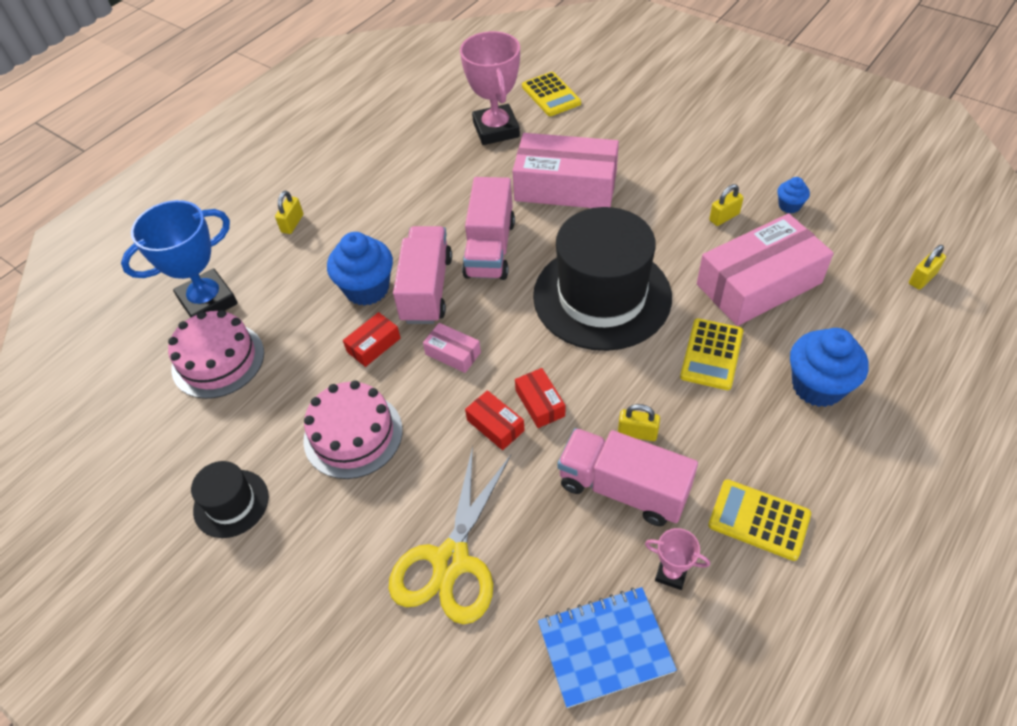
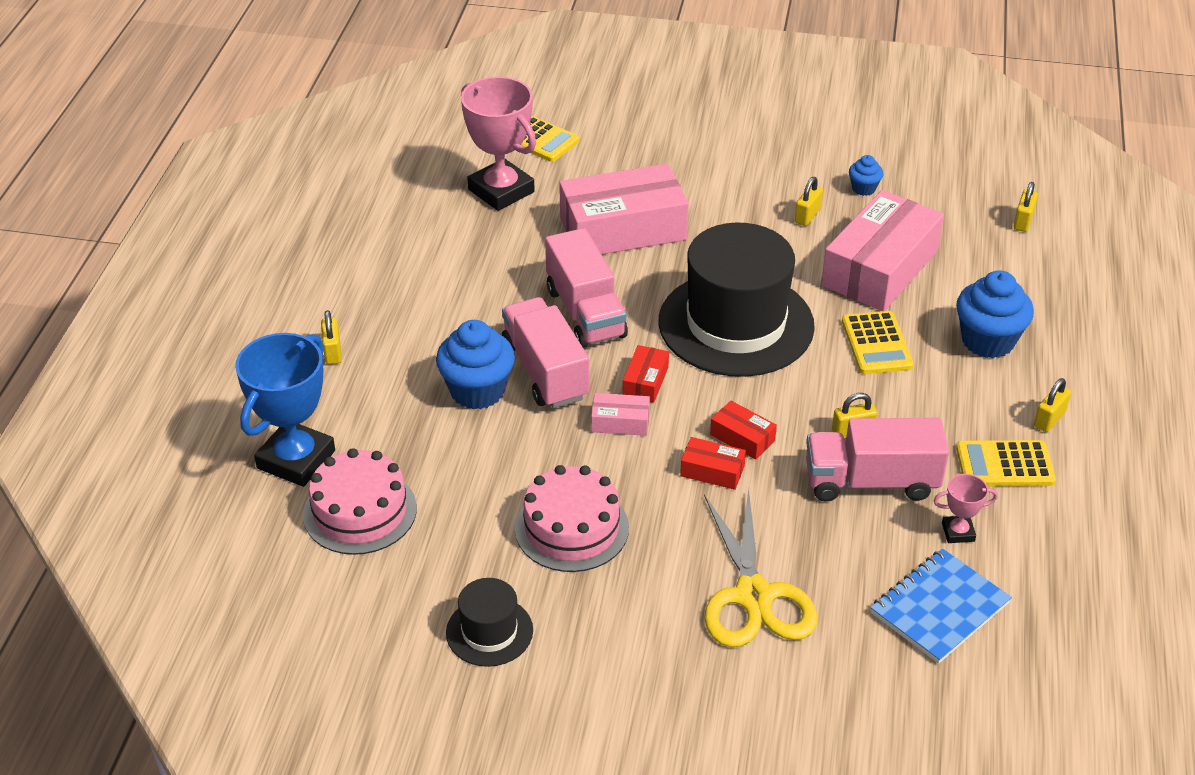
camera: 30 degrees left, 10 degrees down
(373, 345) = (528, 441): red box -> red box (645, 381)
(831, 488) = (1049, 419): none -> yellow padlock

